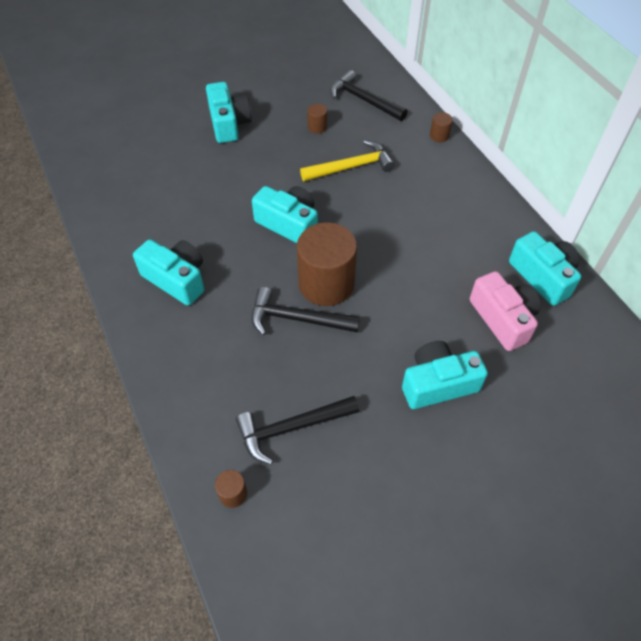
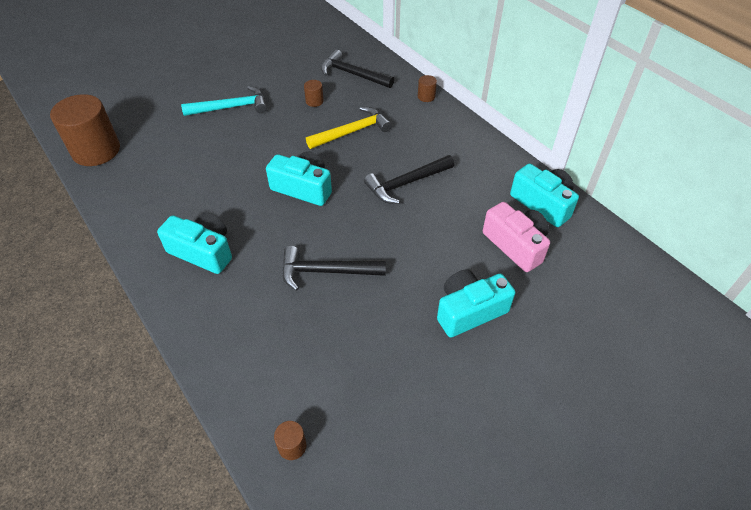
camera: 10 degrees left, 5 degrees down
(229, 123) = (231, 107): turquoise camera -> turquoise hammer
(291, 428) = (339, 373): black hammer -> black hammer (406, 183)
(326, 284) = (348, 236): brown cylinder -> brown cylinder (96, 150)

